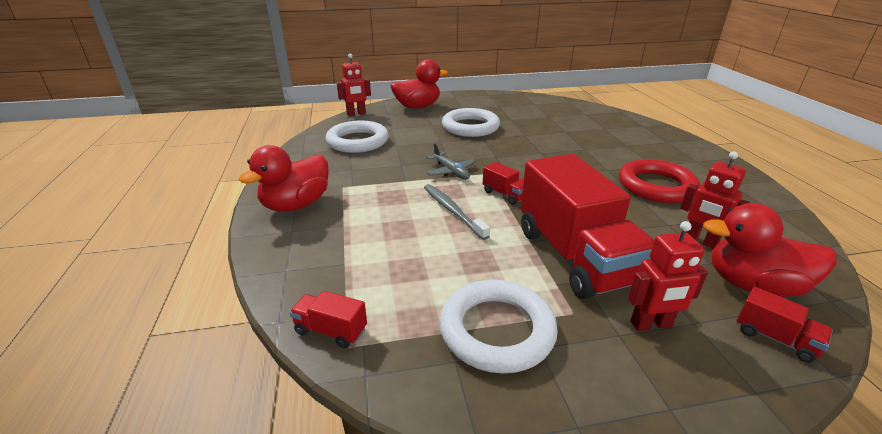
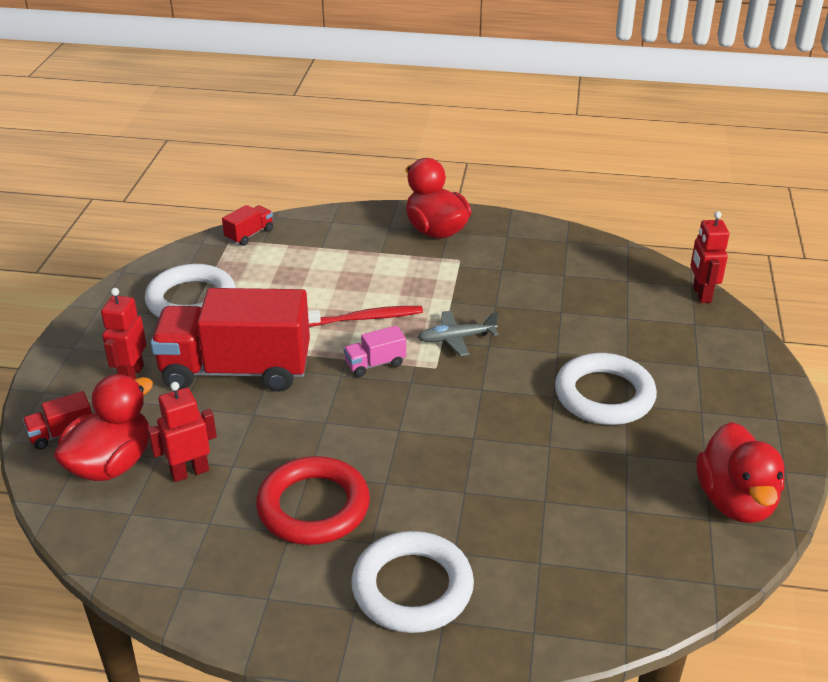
camera: 110 degrees right, 5 degrees up
(357, 141) = (585, 283): white ring -> white ring (412, 588)
(417, 107) = (722, 360): red duck -> red duck (735, 501)
(452, 210) = (365, 318): grey toothbrush -> red toothbrush
(505, 194) = (375, 364): red truck -> pink truck

